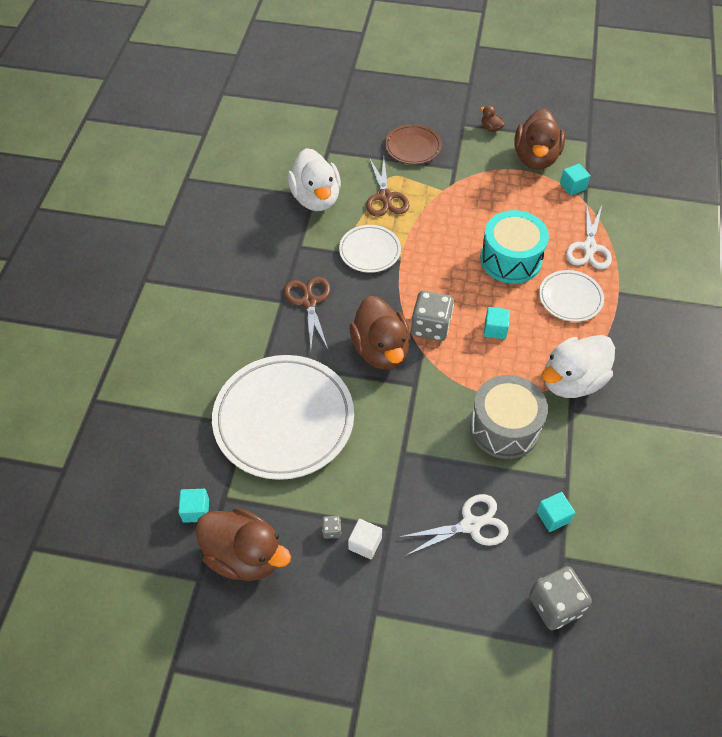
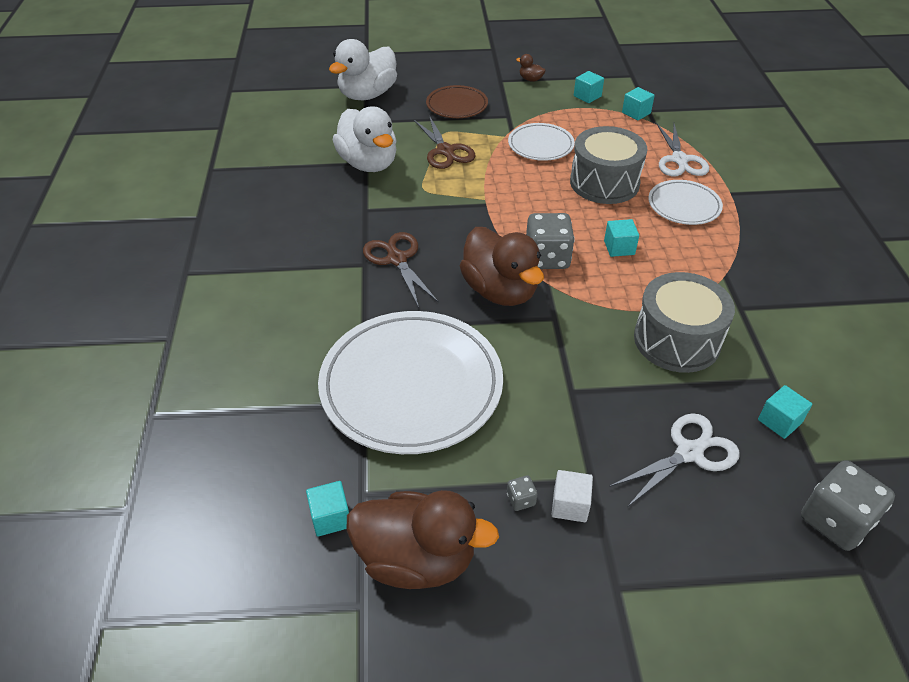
camera: 15 degrees left, 10 degrees down
(369, 251) = (448, 200): white plate -> white plate (540, 145)
(511, 259) = (604, 182): turquoise drum -> grey drum
(535, 158) = (587, 96): brown duck -> turquoise cube
(572, 381) = (726, 280): white duck -> white duck (367, 95)

